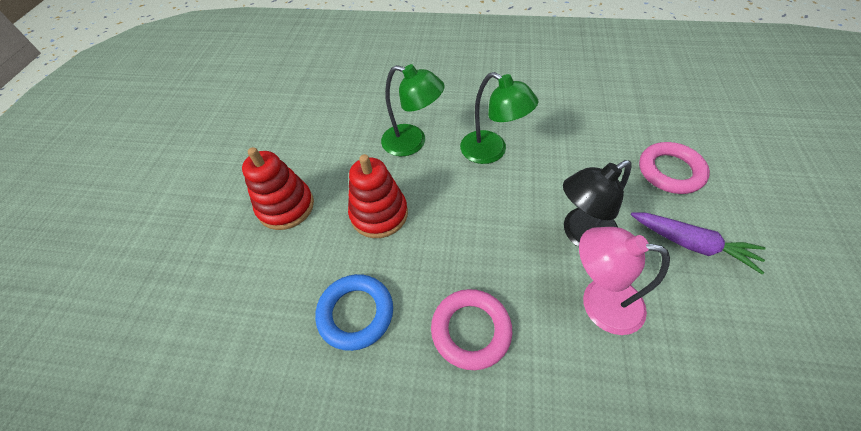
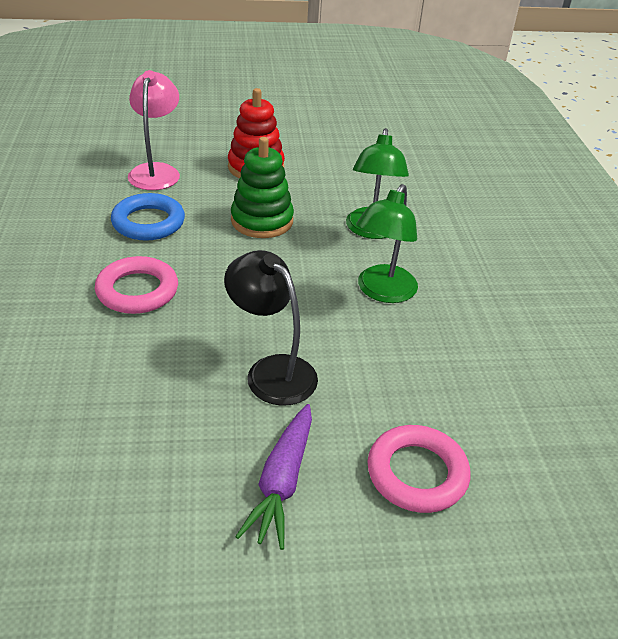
camera: 70 degrees right, 15 degrees down
(379, 214) = (262, 221): red stacking toy -> green stacking toy
(599, 301) = (180, 384): pink lamp -> pink lamp (156, 171)

